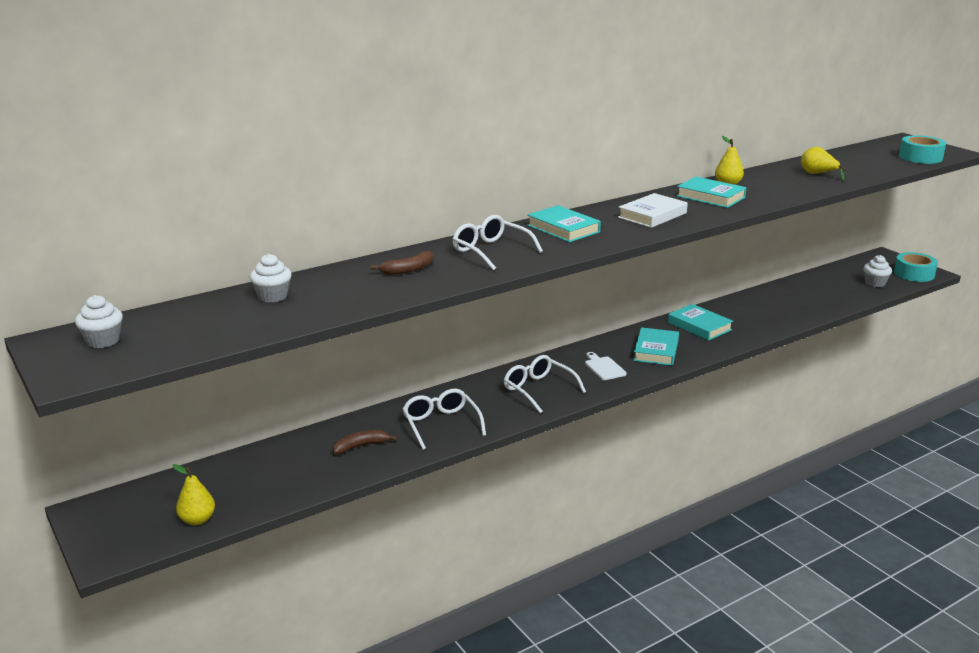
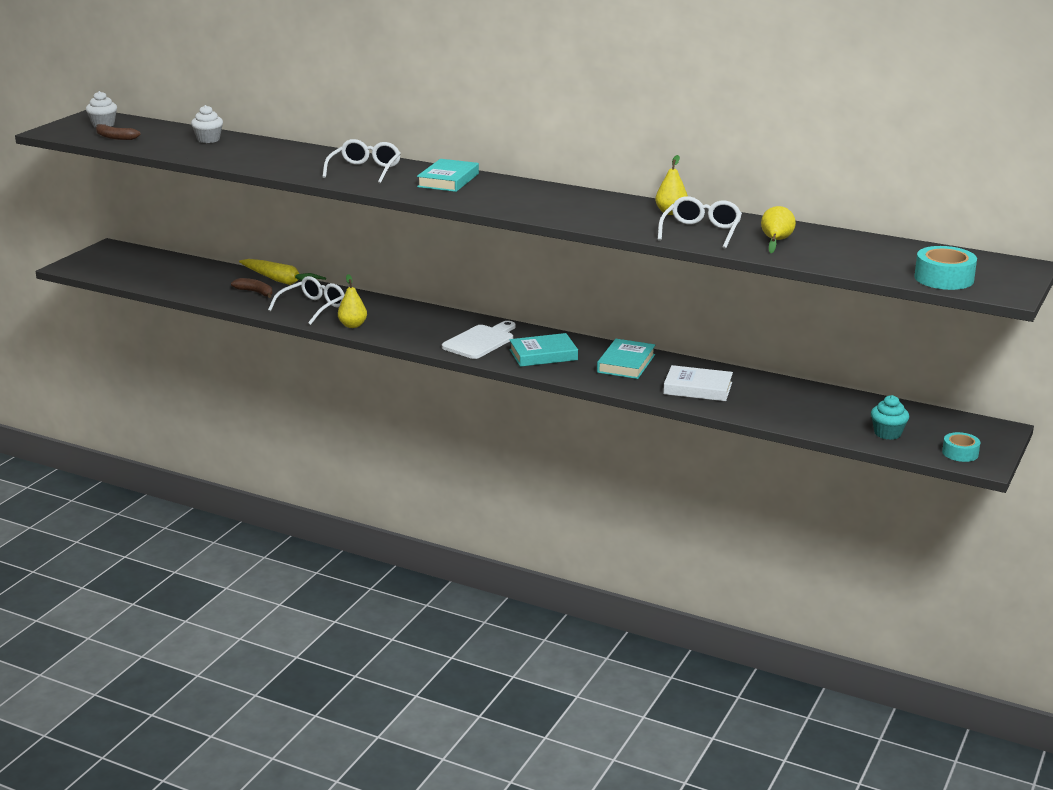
camera: 60 degrees right, 0 degrees up
(197, 520) = (124, 275): yellow pear -> yellow pear (353, 325)
(347, 425) = (281, 281): none -> yellow carrot
(408, 270) = (296, 158): brown banana -> brown banana (115, 137)
(538, 389) = (408, 326): white glasses -> white glasses (701, 232)
(604, 367) = (480, 341): white cutting board -> white cutting board, size x1.58
(652, 215) = (528, 200): white book -> white book (698, 388)
(710, 197) = (618, 211): turquoise book -> none
(875, 283) = (887, 433): white cupcake -> turquoise cupcake
(914, 274) = (960, 453): turquoise tape -> turquoise tape, size x0.63

